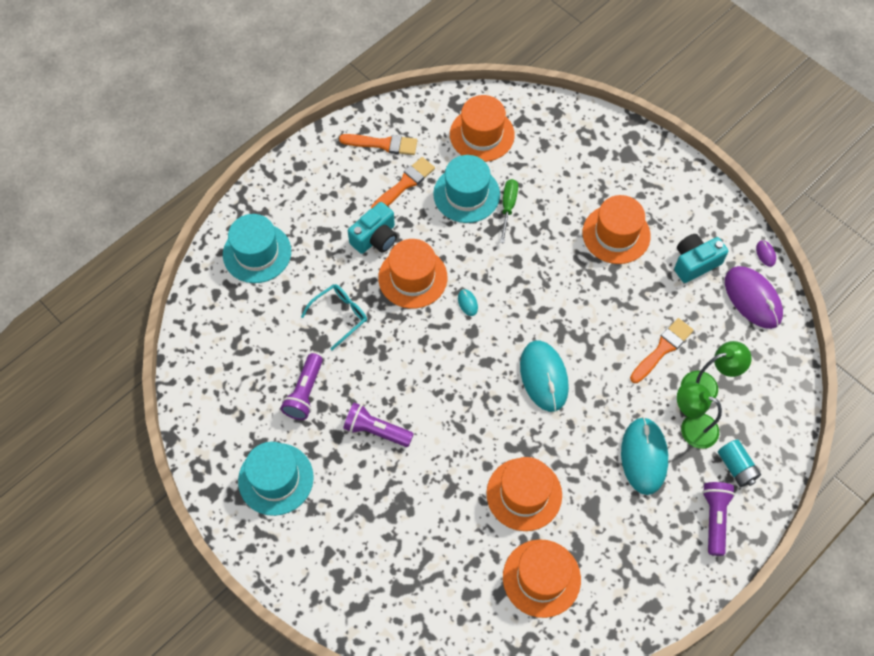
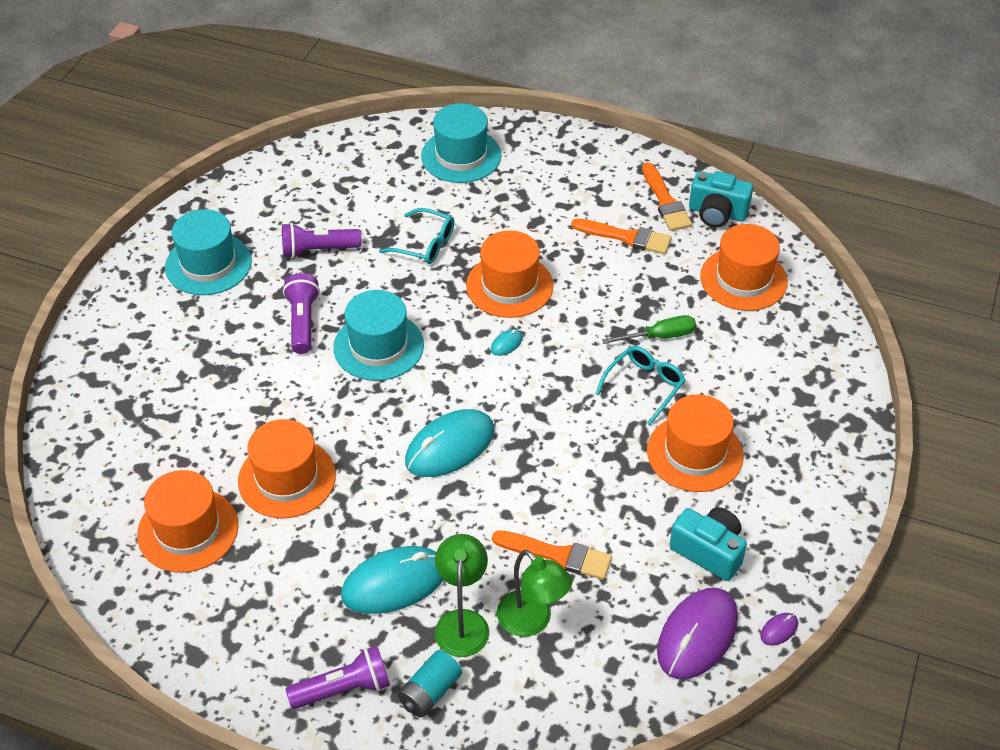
camera: 65 degrees right, 15 degrees down
(375, 238) = (540, 238): turquoise camera -> turquoise camera (717, 213)
(466, 194) = (651, 293): turquoise hat -> turquoise hat (378, 346)
(547, 236) = (644, 386): none -> turquoise glasses

